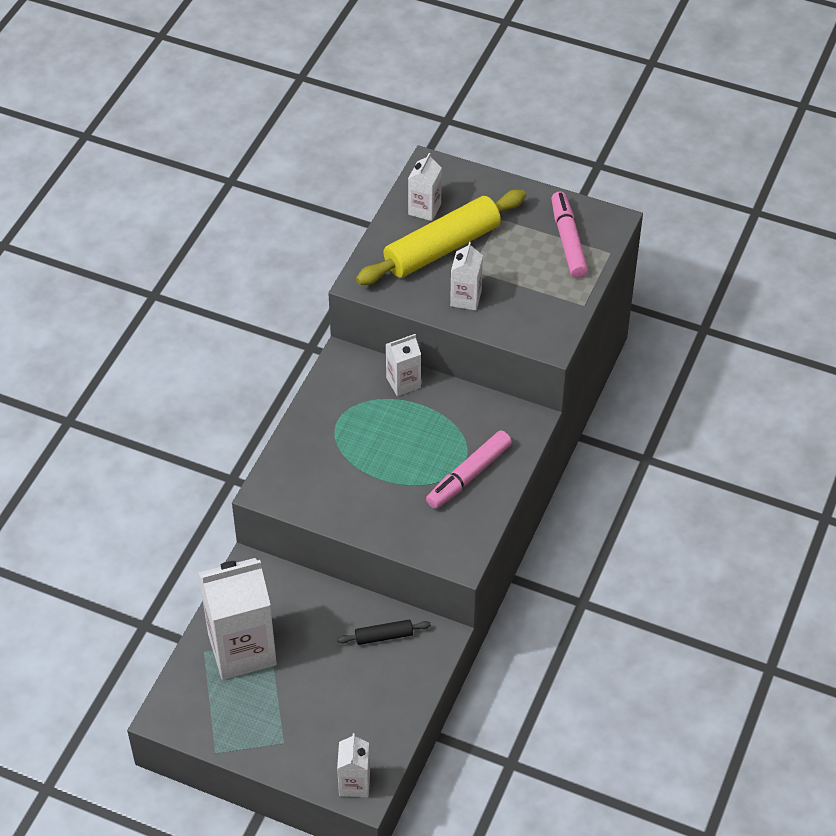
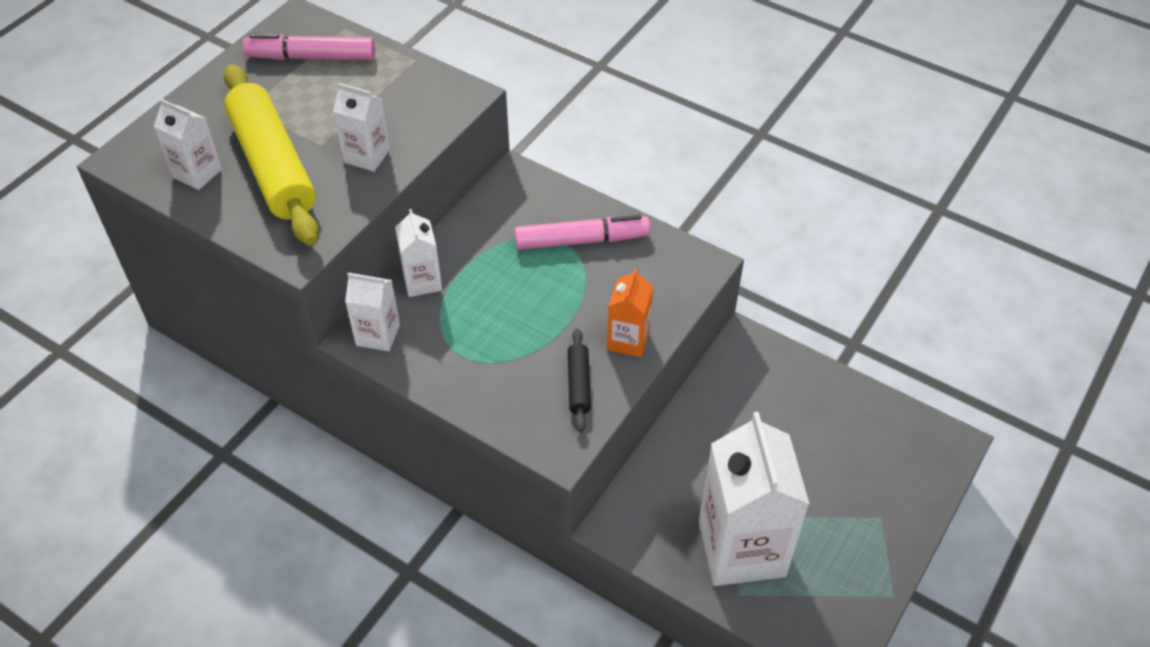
camera: 80 degrees left, 0 degrees up
(354, 783) = (937, 450): white carton -> white carton (378, 335)
(372, 519) = (628, 340): none -> orange carton
(384, 636) = (738, 395): black rolling pin -> black rolling pin (579, 384)
(468, 475) = (581, 240): pink marker -> pink marker turned 60 degrees counterclockwise

